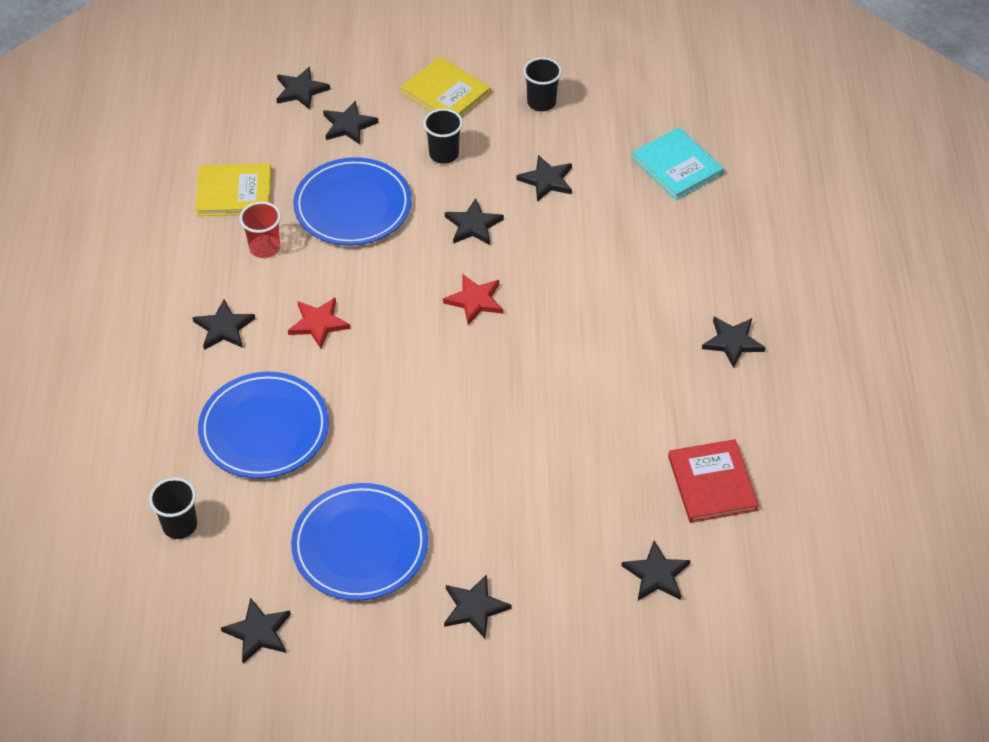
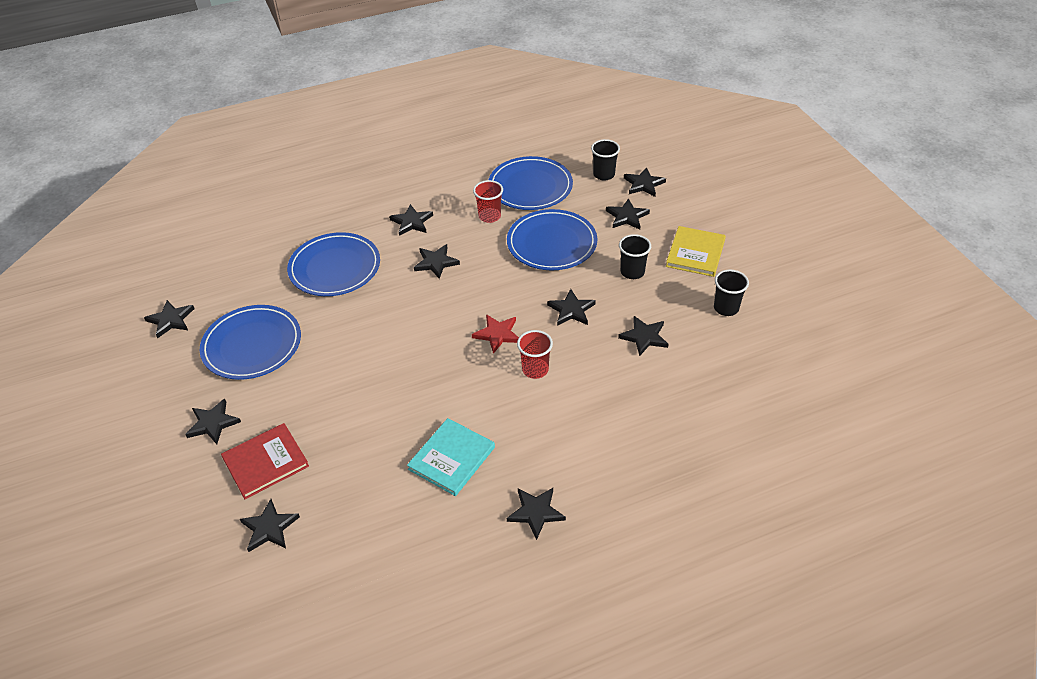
camera: 70 degrees right, 5 degrees down
(180, 525) = (246, 258): black cup -> black cup (604, 174)
(234, 192) = (530, 187): yellow book -> blue plate
(318, 323) = (436, 262): red star -> black star
(546, 284) = (535, 369): none -> red cup
(677, 166) = (716, 414): turquoise book -> turquoise book (451, 458)
(712, 483) = (374, 541): red book -> red book (266, 462)

